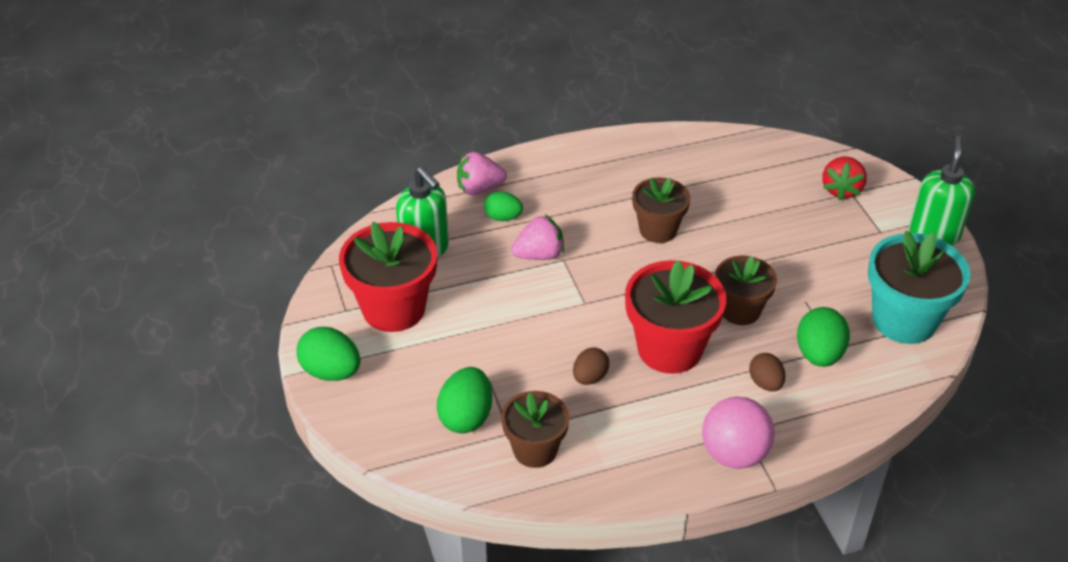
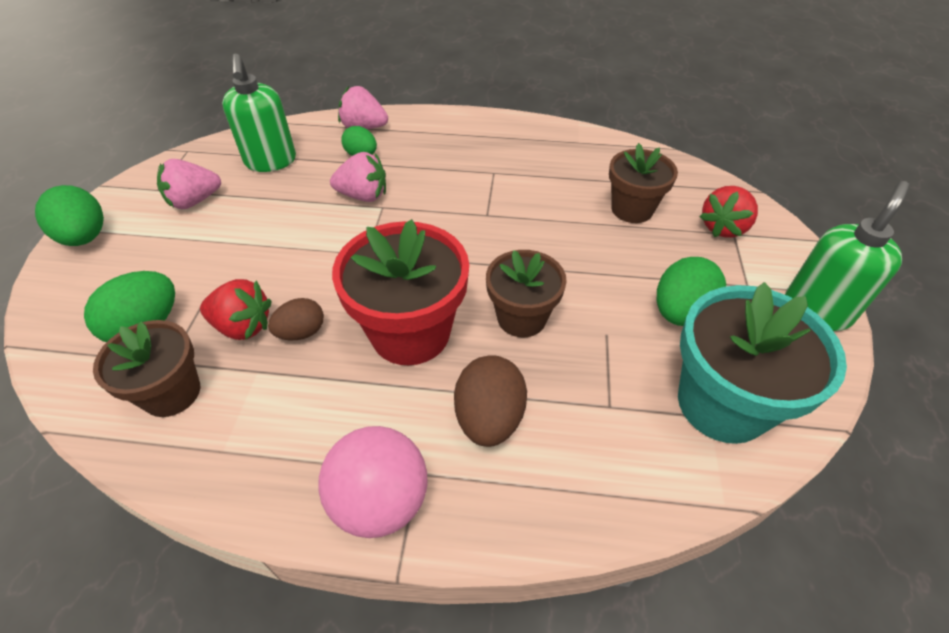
camera: 25 degrees right, 5 degrees up
(393, 309) = (194, 201): red flower pot -> pink strawberry
(541, 389) = (243, 326): none -> red strawberry
(658, 230) = (495, 208): brown flower pot -> brown flower pot (632, 209)
(765, 383) = (489, 418): brown egg -> brown egg, size x1.57
(819, 354) = (581, 407): green egg -> green egg (680, 312)

